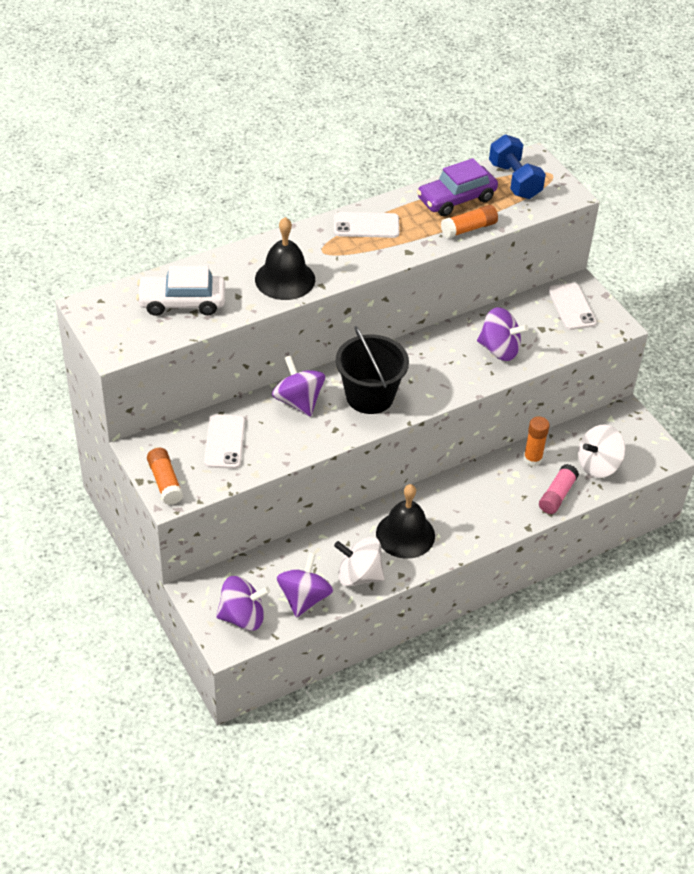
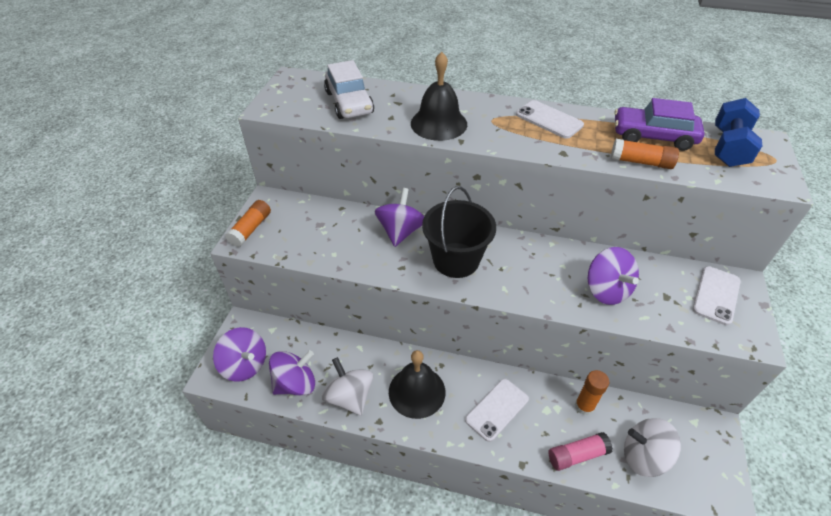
camera: 45 degrees right, 0 degrees up
(182, 302) = (349, 103): white car -> white car turned 150 degrees counterclockwise
(224, 442) = (319, 227): white phone -> white phone (497, 409)

